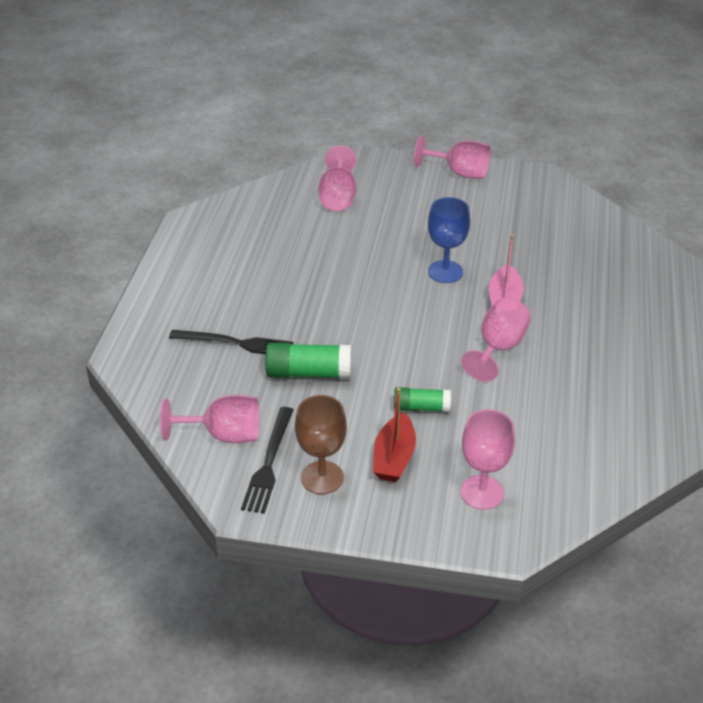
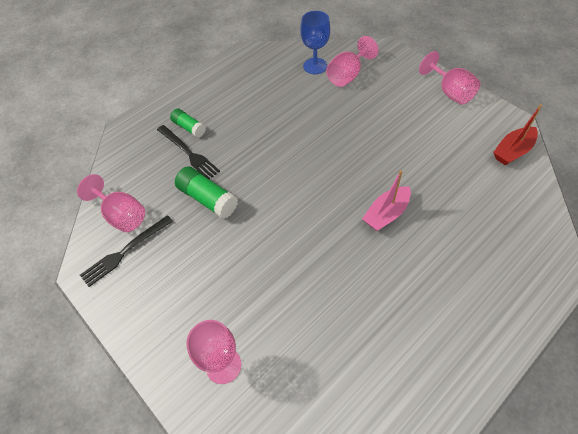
camera: 40 degrees right, 15 degrees up
(322, 477) = (142, 283): brown goblet -> none
(394, 458) = (196, 297): red boat -> red boat (512, 151)
(421, 407) = (249, 268): green glue stick -> green glue stick (189, 128)
(445, 272) = (365, 168): blue goblet -> blue goblet (315, 66)
(498, 348) = (345, 251): pink goblet -> none

